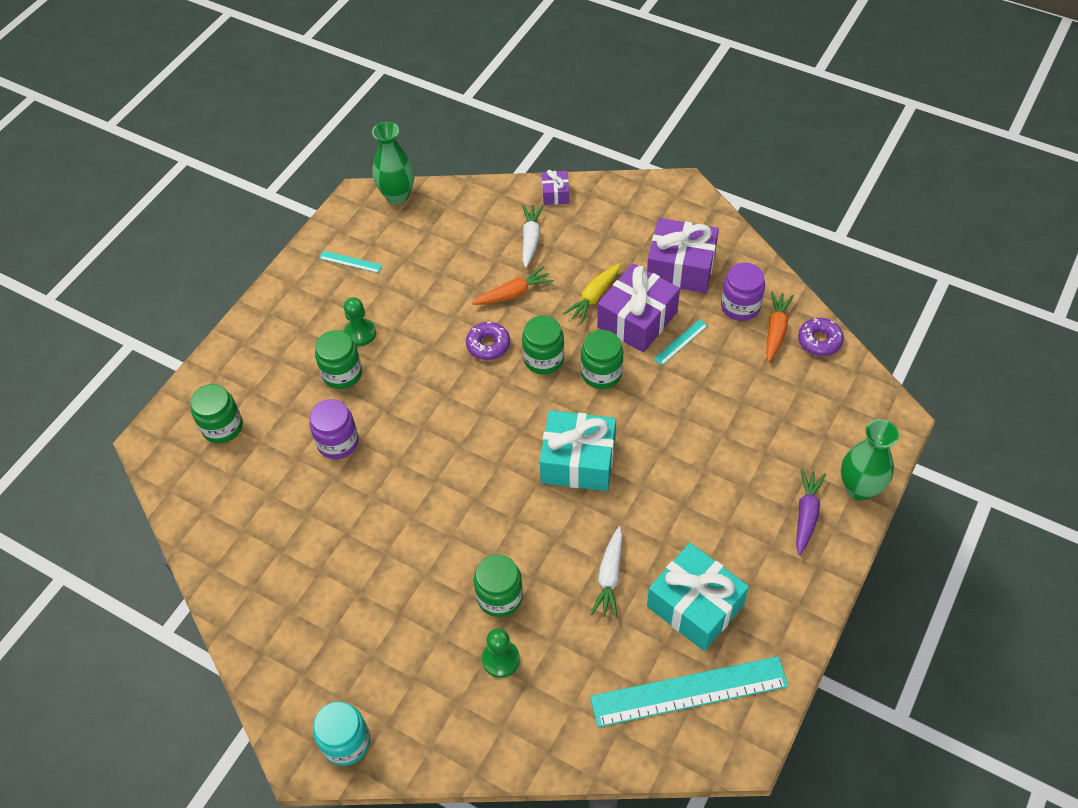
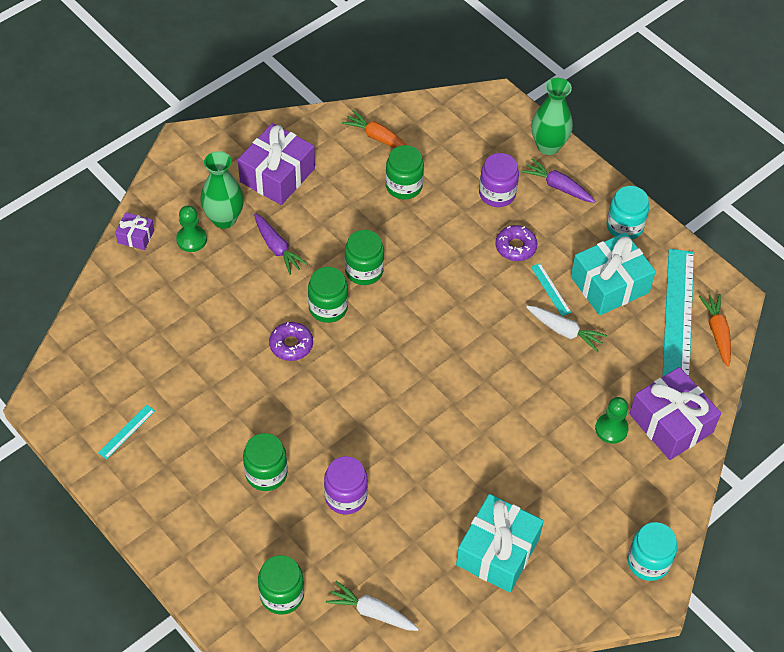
camera: 75 degrees left, 0 degrees up
(360, 333) = (224, 446): green pawn -> green pawn (191, 239)
(397, 196) = (60, 367): green vase -> green vase (224, 219)
(500, 597) = (554, 413): green jar -> green jar (404, 186)
(513, 294) = (241, 307): orange carrot -> orange carrot (717, 332)
(531, 239) = (182, 273): white carrot -> white carrot (372, 612)
(578, 461) = (447, 317): turquoise gift -> turquoise gift (497, 552)
(594, 297) = (277, 248): yellow carrot -> purple carrot
(637, 319) = (318, 226): purple gift -> purple gift (671, 423)
(681, 342) = (358, 204): turquoise ruler -> turquoise ruler (550, 289)
(740, 306) = (341, 151): purple jar -> purple jar (497, 194)
(786, 599) = (624, 226): none -> turquoise jar
(819, 341) = (402, 114): purple donut -> purple donut (515, 247)

